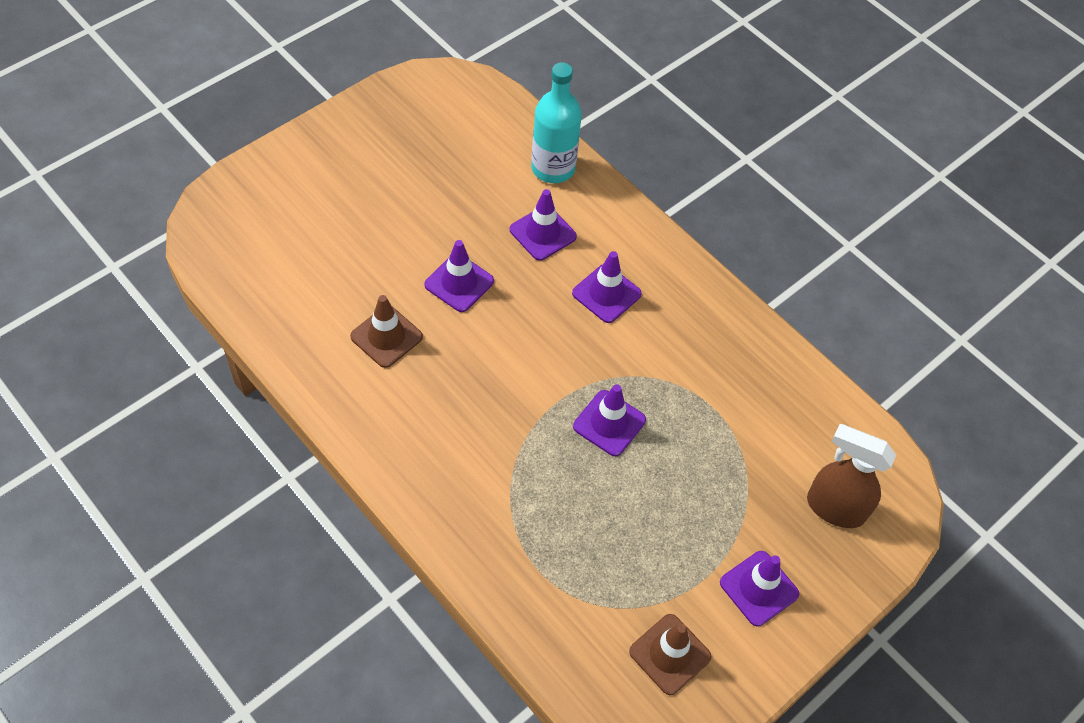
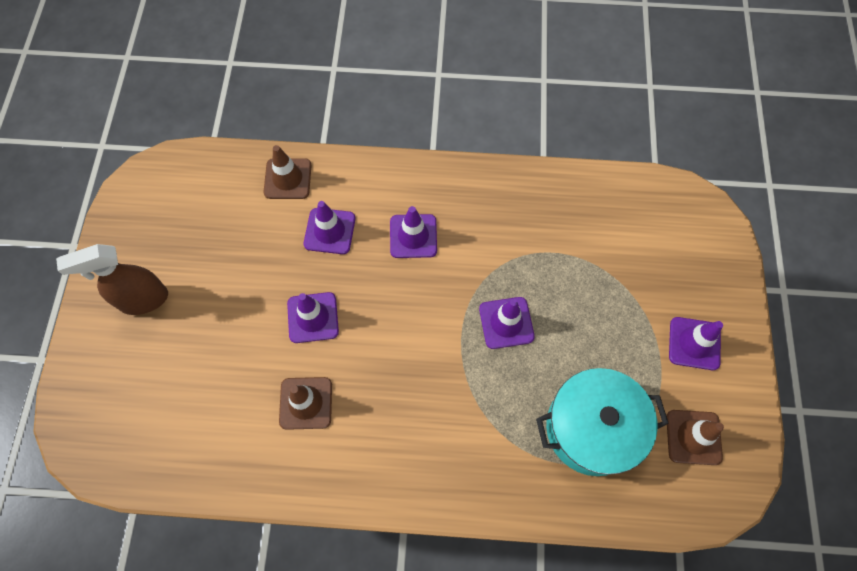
camera: 40 degrees left, 10 degrees up
(553, 168) = (288, 179): turquoise bottle -> brown traffic cone
(589, 564) = (592, 428): none -> turquoise pot
(834, 508) = (679, 251): brown spray bottle -> brown spray bottle (143, 300)

